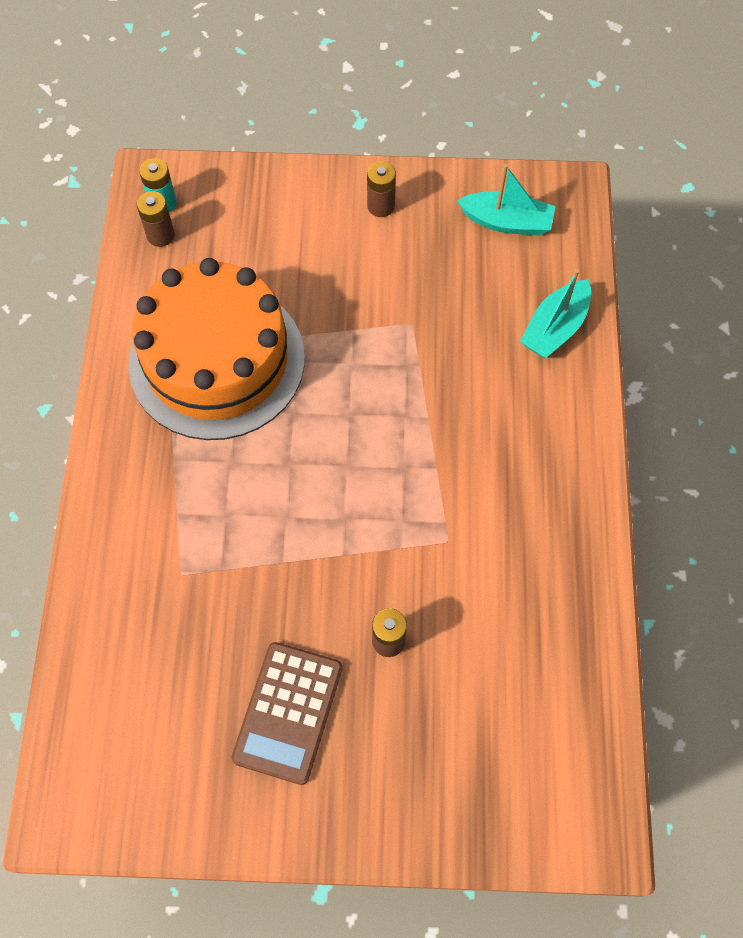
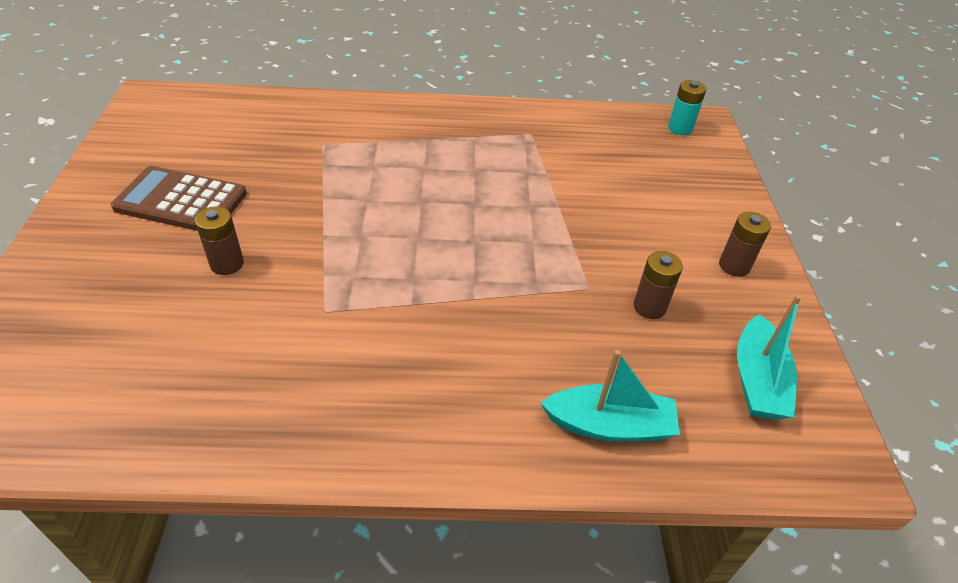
camera: 85 degrees right, 20 degrees down
(160, 235) = (646, 128): brown battery -> brown battery (649, 307)
(217, 360) = (525, 159): orange cake -> none
(555, 328) = (609, 425): turquoise boat -> turquoise boat turned 150 degrees clockwise

